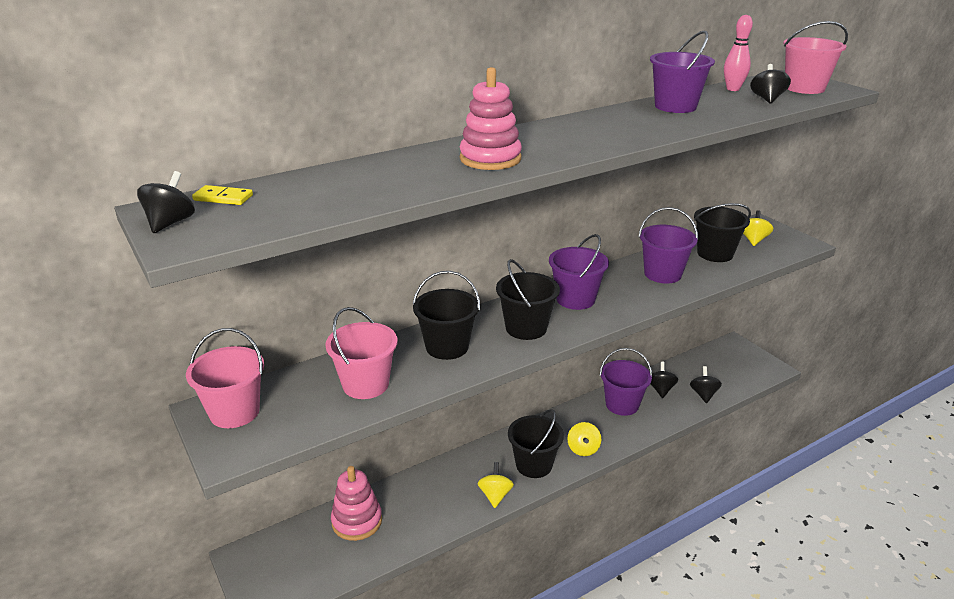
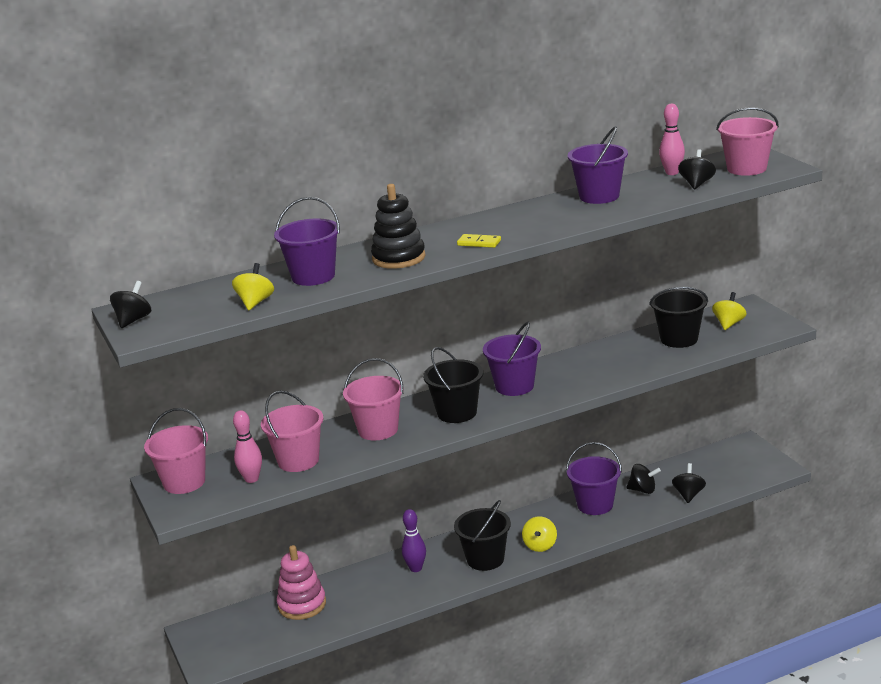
camera: 10 degrees right, 5 degrees down
(223, 198) = (173, 299): yellow domino -> yellow domino (479, 243)
(314, 408) = (251, 479): none -> pink bowling pin
(447, 347) = (378, 430): black bucket -> pink bucket
(467, 476) = (416, 568): none -> purple bowling pin
(490, 159) = (398, 258): pink stacking toy -> black stacking toy
(495, 495) = (439, 585): yellow spinning top -> yellow spinning top (255, 302)
(661, 389) = (643, 490): black spinning top -> black spinning top turned 90 degrees clockwise
(662, 274) = (613, 361): purple bucket -> purple bucket (313, 276)

